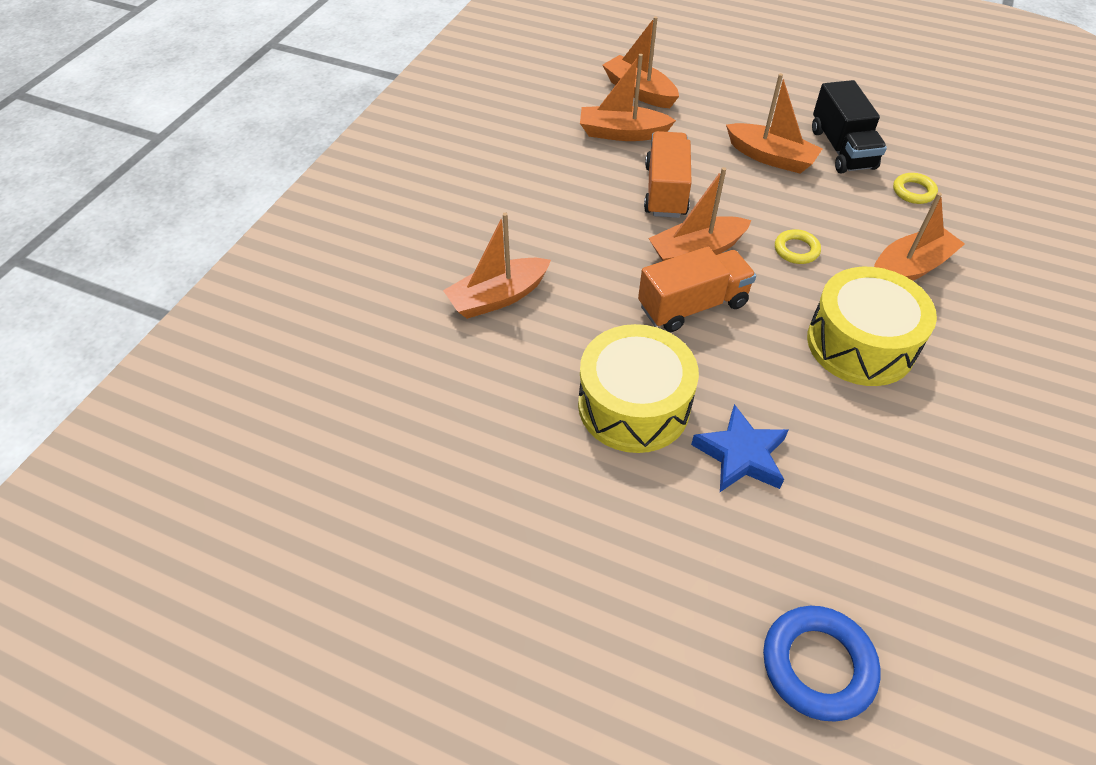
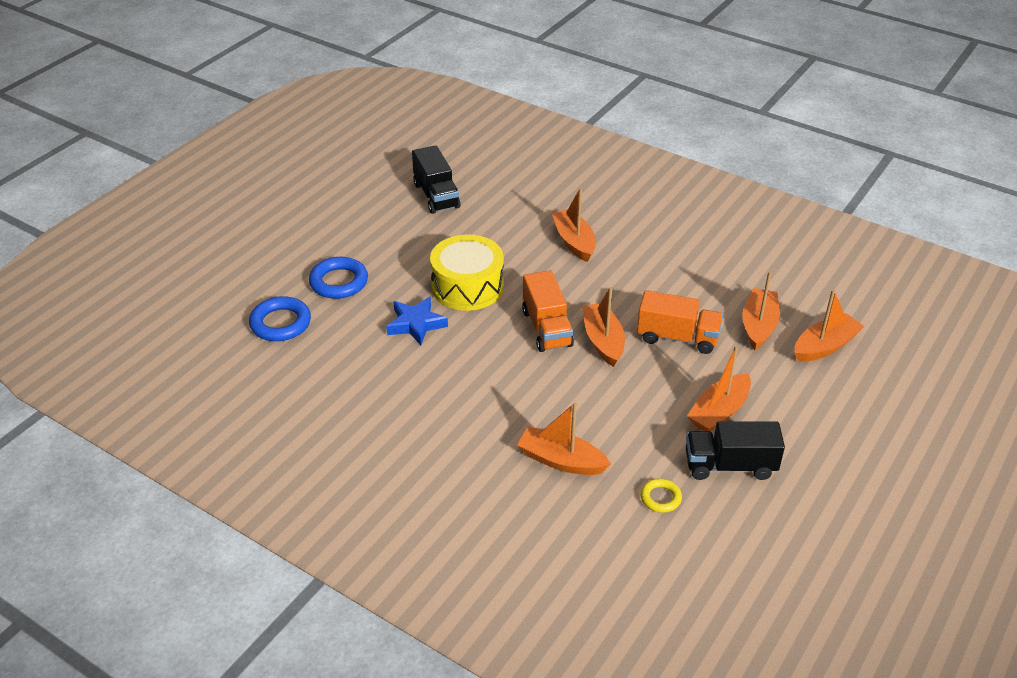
camera: 100 degrees right, 10 degrees down
(395, 494) = (436, 195): none -> black truck
(677, 596) = (339, 282): none -> blue ring
(796, 250) = (595, 397): yellow ring -> none
(860, 344) = (489, 405): yellow drum -> none
(910, 268) = (561, 460): orange boat -> orange boat turned 135 degrees clockwise

